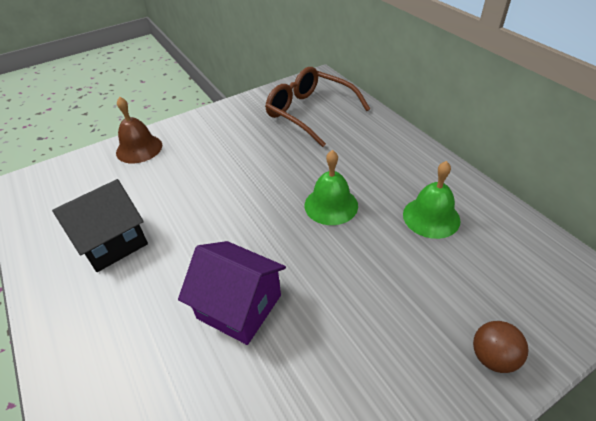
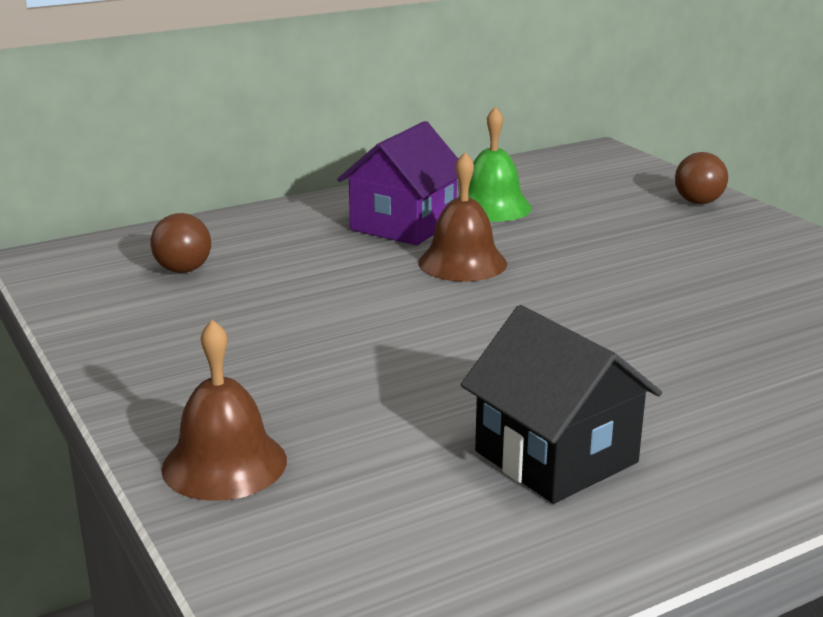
camera: 90 degrees left, 20 degrees down
(239, 306) = (675, 327): purple house -> purple house (403, 225)
(310, 113) = (183, 270): brown glasses -> brown ball
(331, 205) = (462, 263): green bell -> brown bell

